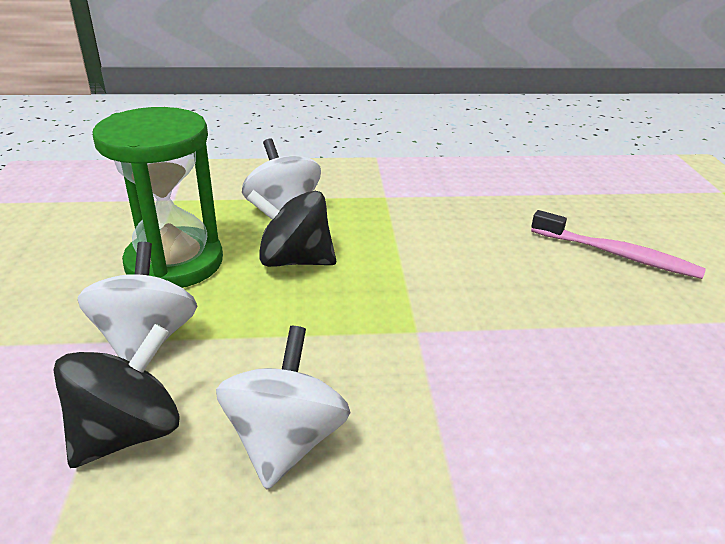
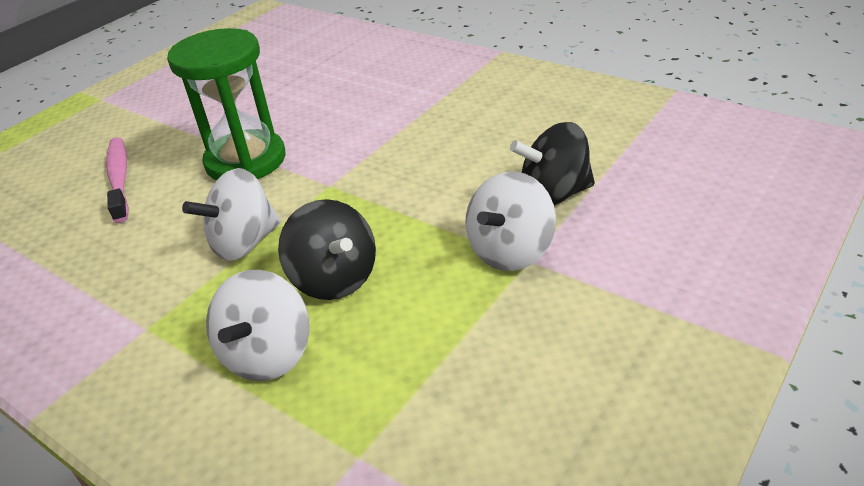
camera: 135 degrees left, 5 degrees up
(174, 262) = (437, 327): green hourglass -> green hourglass (246, 160)
(285, 441) = (471, 159): white spinning top -> white spinning top (244, 243)

